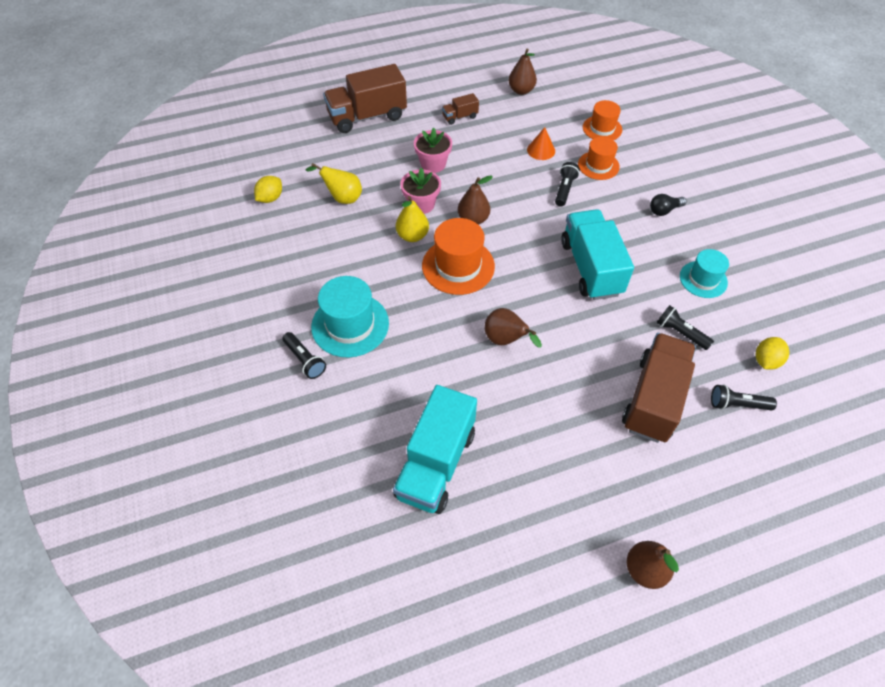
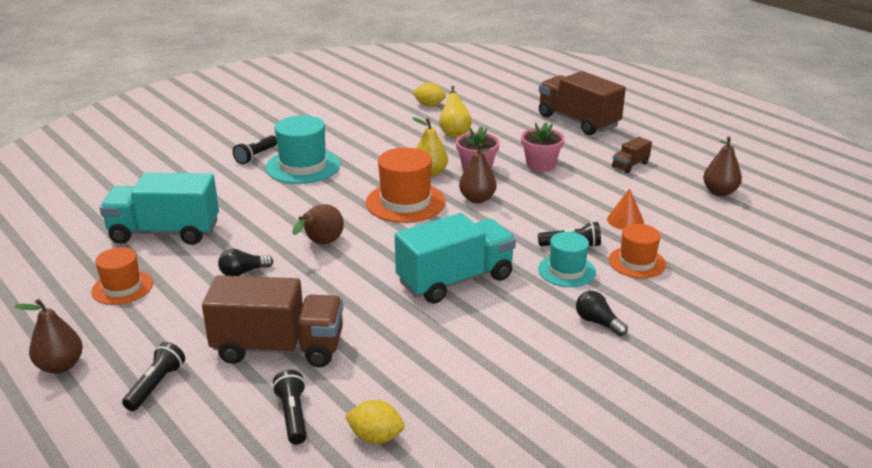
camera: 70 degrees right, 25 degrees down
(460, 117) = (630, 165): brown truck -> brown truck turned 90 degrees counterclockwise
(534, 406) = (243, 272): none -> black light bulb
(602, 128) = (711, 256): orange hat -> orange hat (122, 287)
(680, 333) = (388, 358): black flashlight -> black flashlight (156, 385)
(703, 279) = (492, 368): turquoise hat -> turquoise hat (566, 271)

